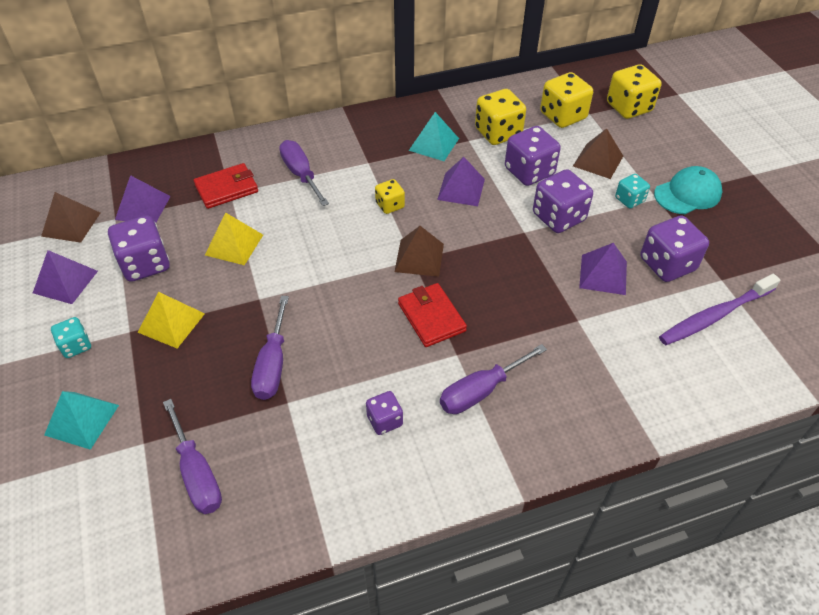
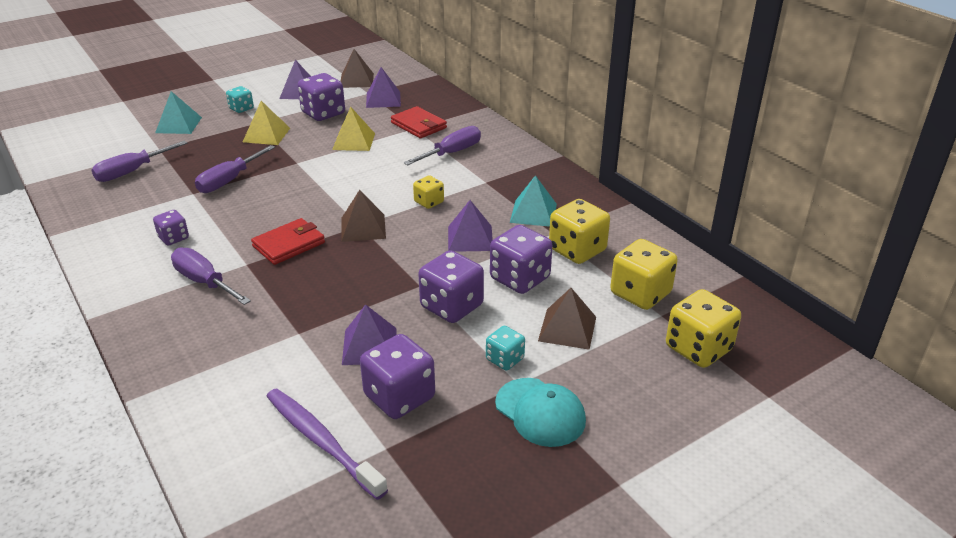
camera: 75 degrees right, 15 degrees down
(273, 364) = (229, 180): purple screwdriver -> purple screwdriver turned 45 degrees counterclockwise

